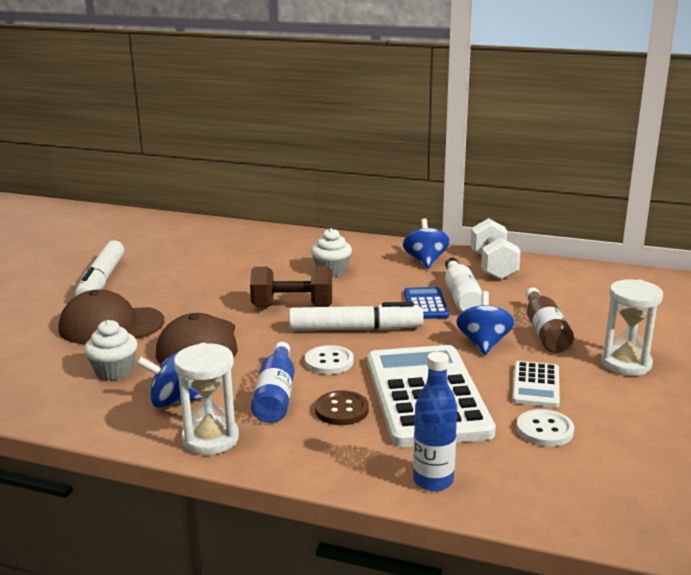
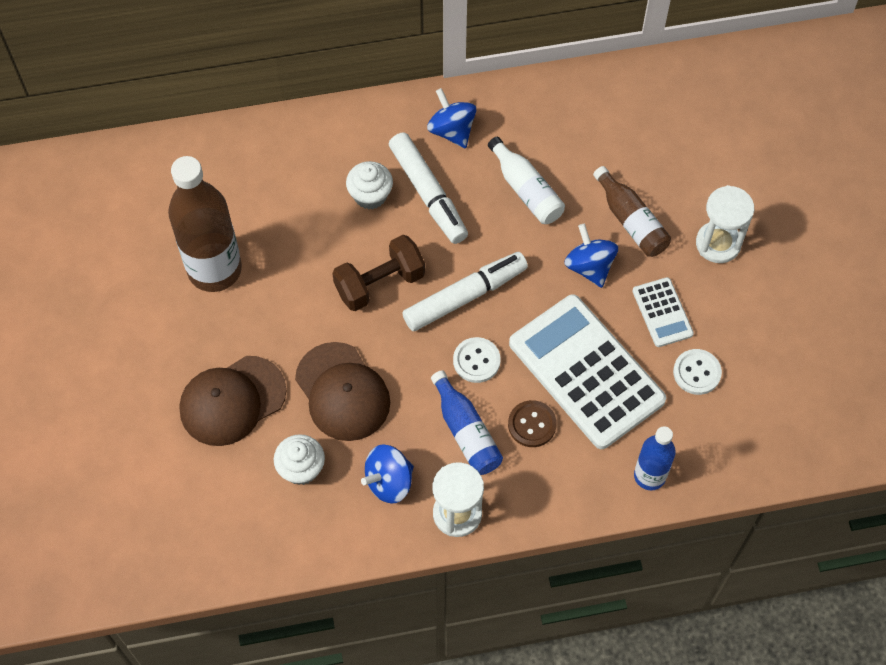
camera: 30 degrees left, 40 degrees up
(102, 280) = (146, 326): white marker -> white marker (428, 193)
(180, 272) = (214, 269): none -> brown bottle
(425, 304) = (501, 220): blue calculator -> none
(493, 266) = (524, 112): white dumbbell -> none

